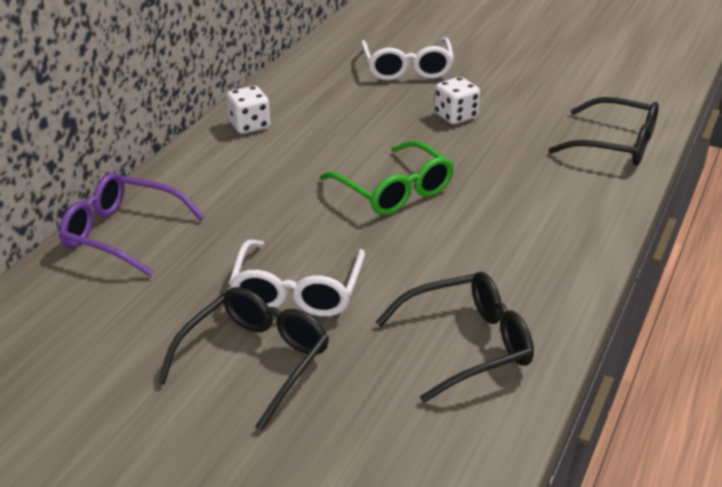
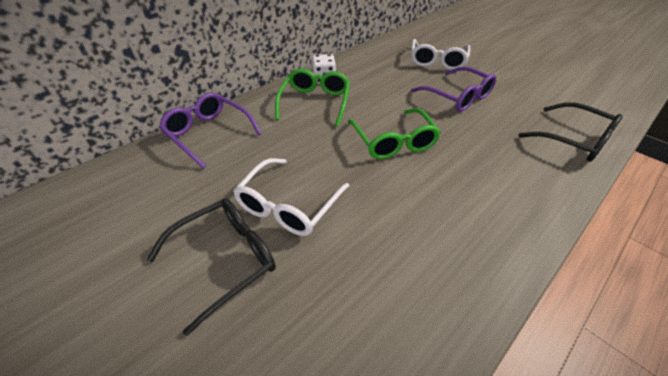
camera: 20 degrees right, 10 degrees up
(256, 161) = (315, 102): none -> green glasses
(455, 116) = (457, 97): white dice -> purple glasses
(467, 345) = (394, 297): black glasses -> none

